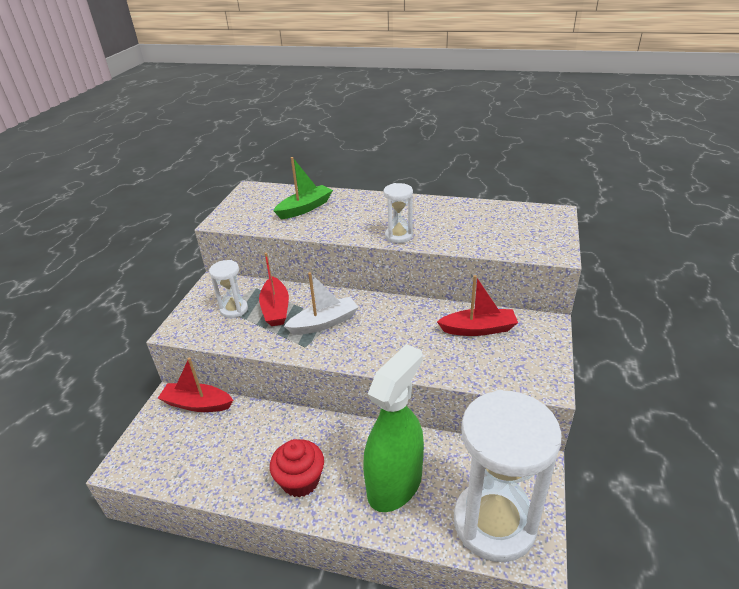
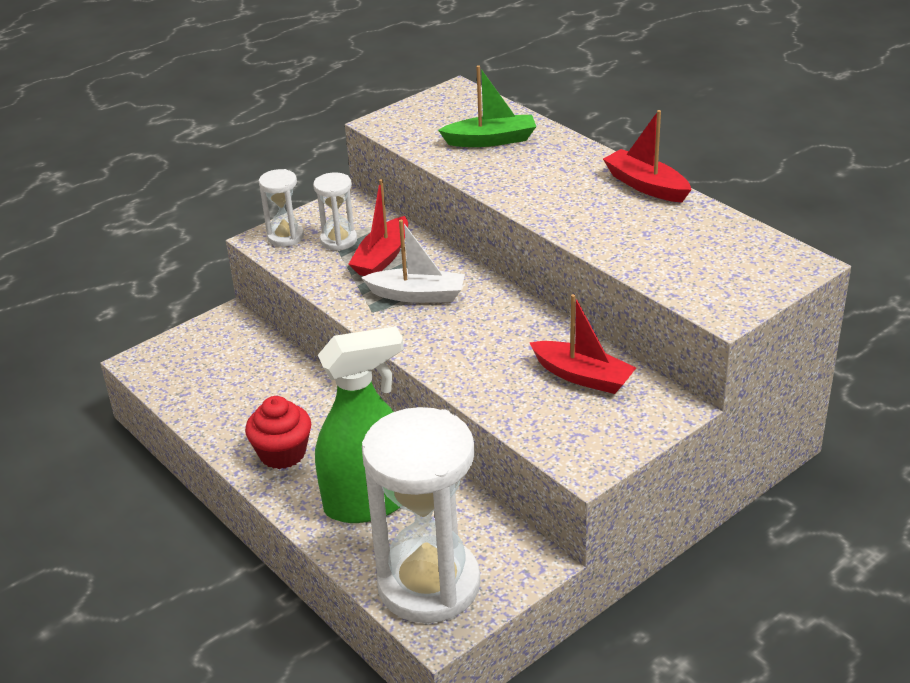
camera: 35 degrees right, 0 degrees up
(197, 404) = (250, 336): red boat -> red boat (646, 185)
(398, 236) = (558, 217): white hourglass -> white hourglass (285, 237)

